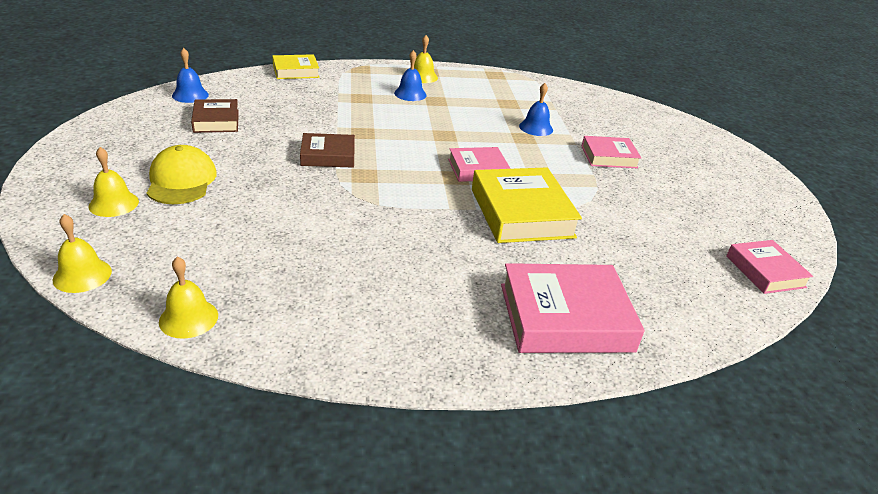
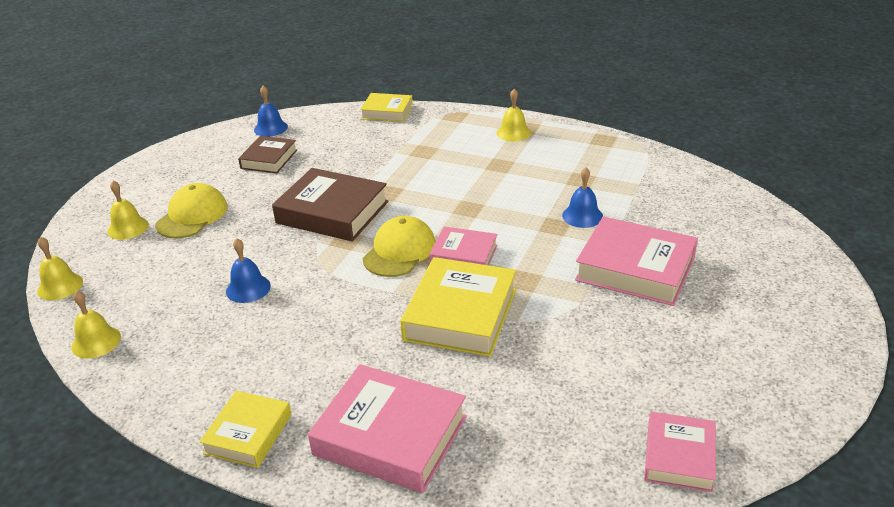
camera: 35 degrees right, 0 degrees up
(328, 156) = (332, 212): brown book -> brown book, size x1.68
(410, 94) = (479, 153): blue bell -> blue bell (248, 288)
(421, 176) = (399, 251): none -> yellow cap
(443, 354) = (248, 434): none -> yellow book
(609, 157) = (635, 268): pink book -> pink book, size x1.68

